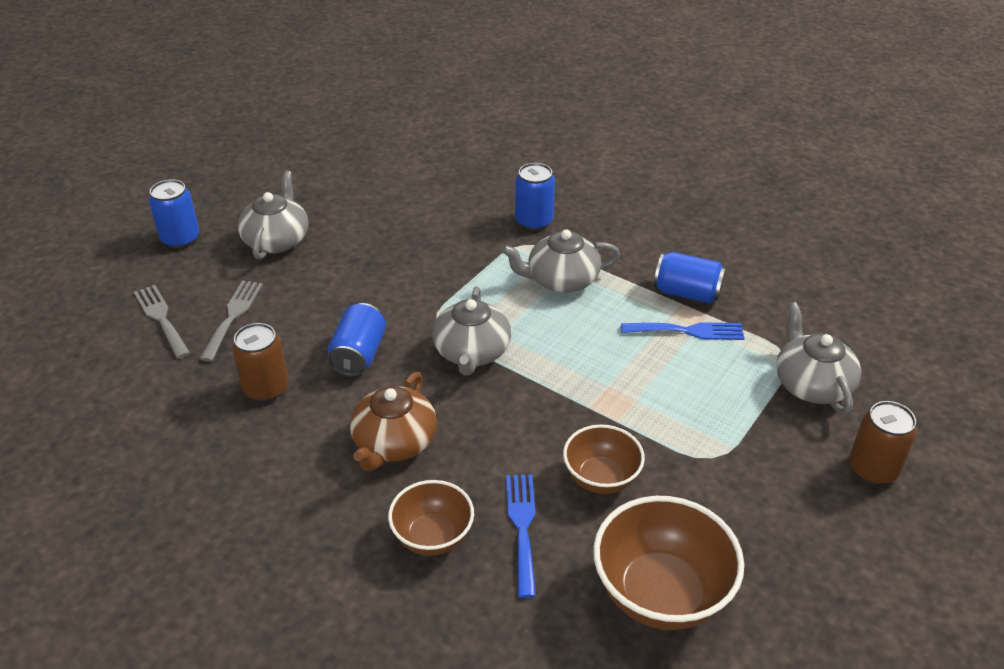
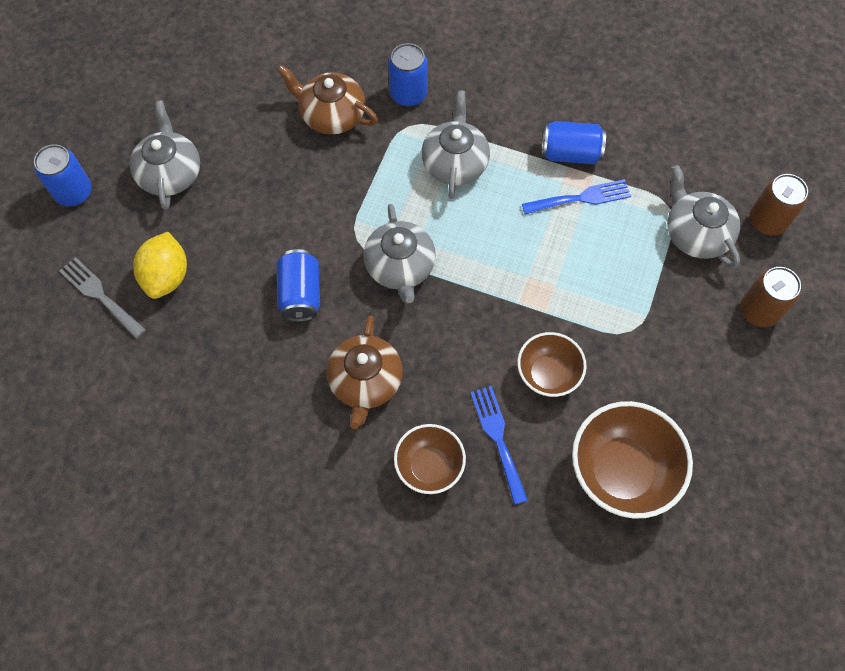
camera: 15 degrees left, 25 degrees up
(233, 316) = (167, 276): grey fork -> yellow lemon
(266, 388) = (231, 351): brown can -> brown can (767, 221)
(451, 224) = (331, 115): none -> brown teapot
(561, 280) = (455, 163): grey teapot -> grey teapot turned 120 degrees clockwise

